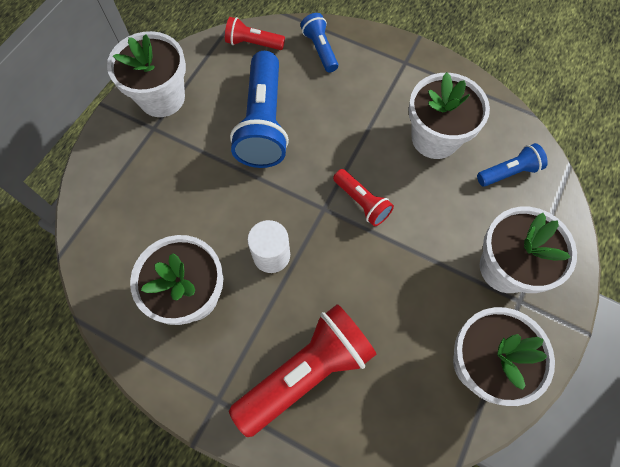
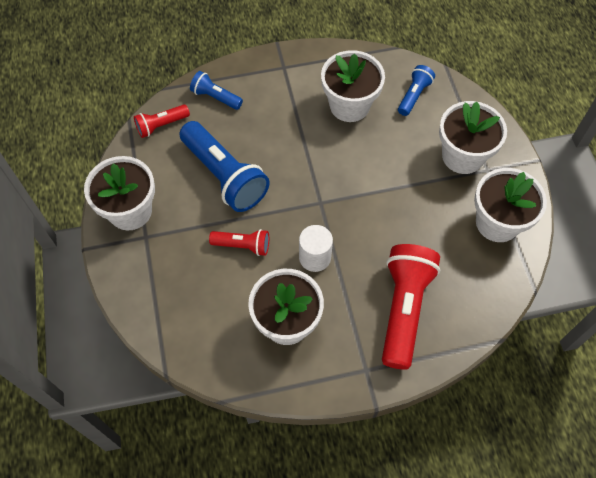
camera: 40 degrees left, 5 degrees down
(361, 202) = (341, 180): red flashlight -> red flashlight (242, 245)

